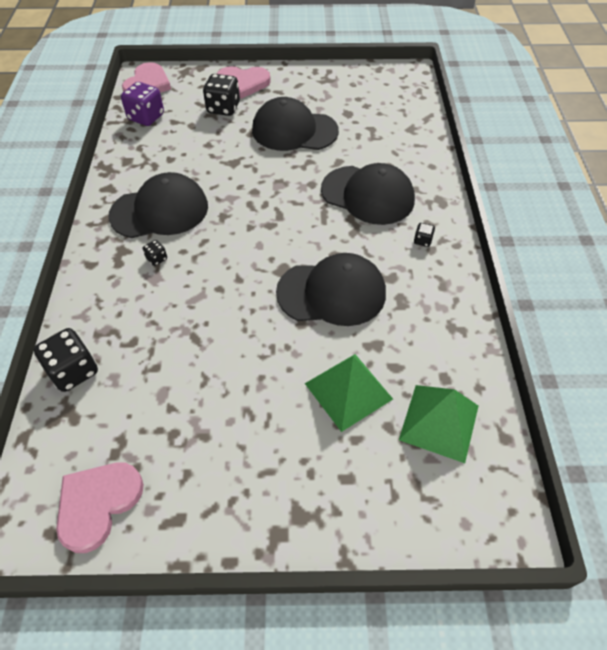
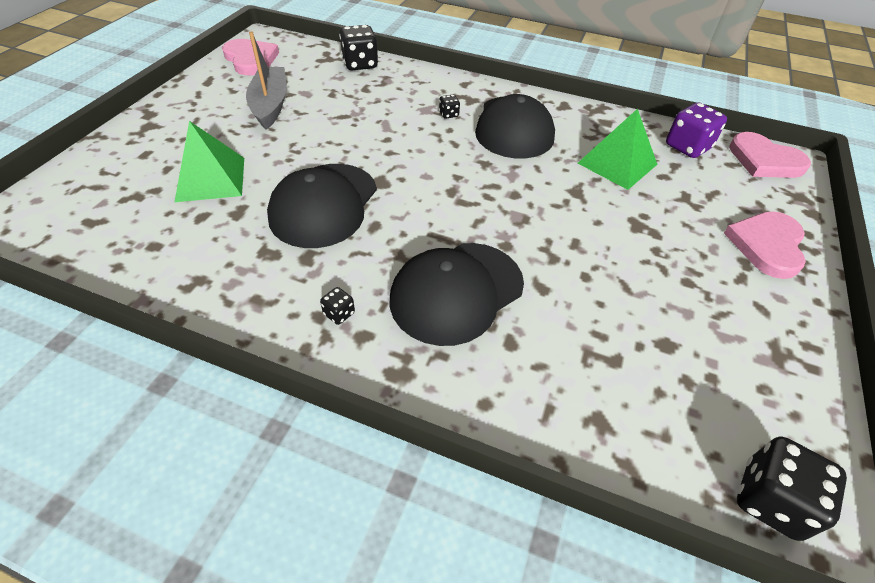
camera: 110 degrees right, 5 degrees down
(202, 414) = (270, 105): none -> grey boat
(223, 108) = (699, 210): black dice -> black dice (770, 500)
(294, 131) = (630, 264): black cap -> none
(439, 422) = (121, 221): green pyramid -> green pyramid (617, 163)

